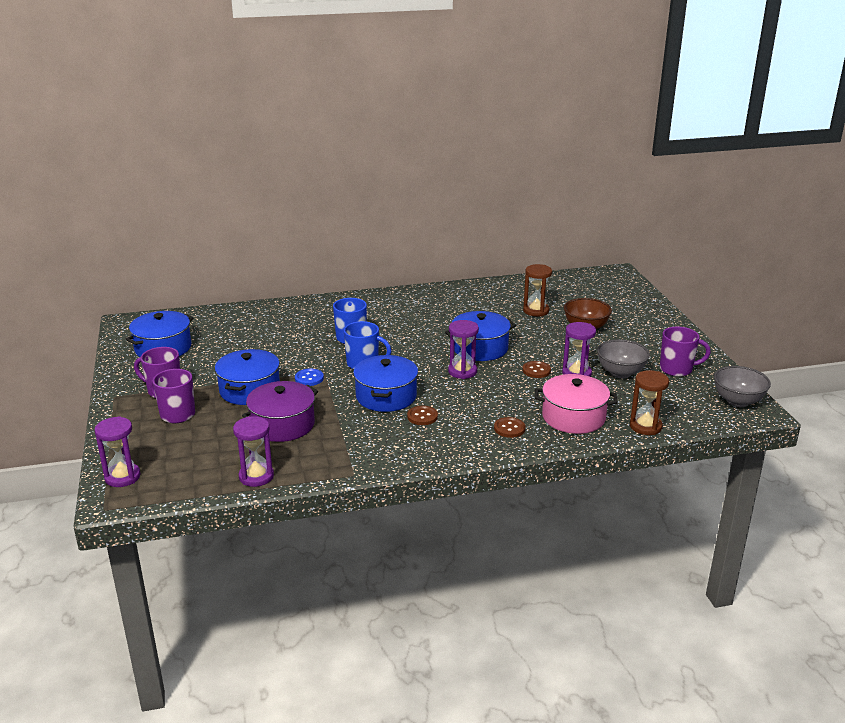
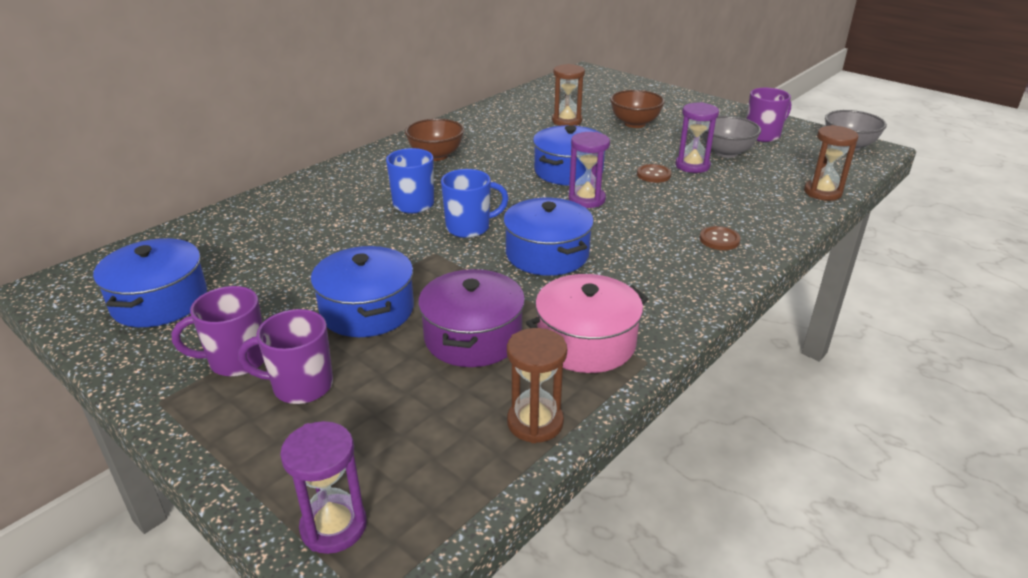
camera: 35 degrees left, 5 degrees up
(256, 476) = (535, 422): purple hourglass -> brown hourglass
(309, 378) = (427, 267): blue button -> none
(408, 309) = (436, 156): none -> brown bowl
(422, 416) = (618, 261): brown button -> none
(573, 417) = (754, 206): pink pot -> pink pot (586, 342)

